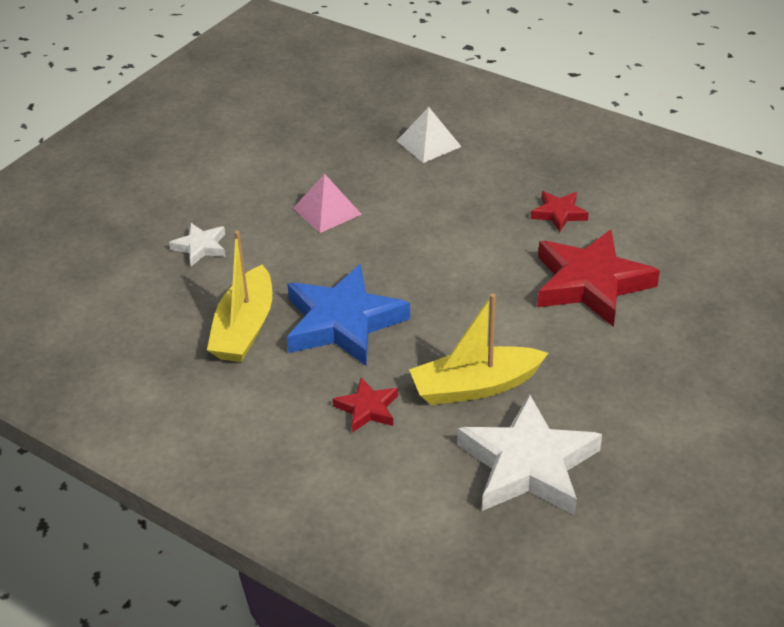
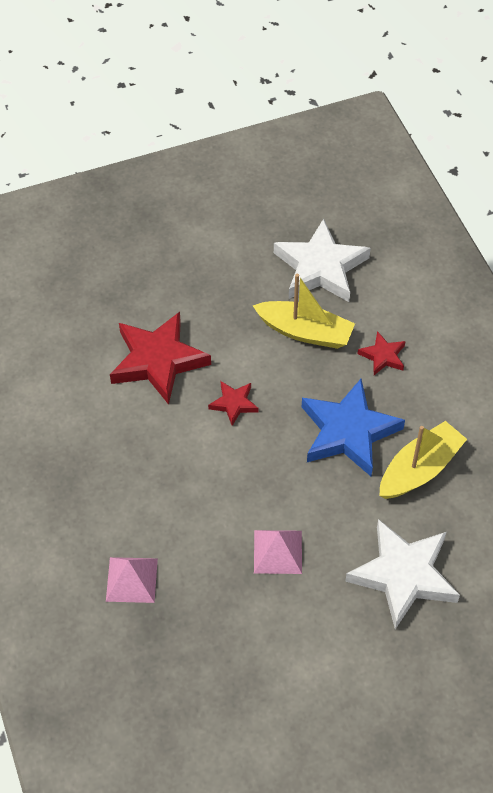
camera: 145 degrees left, 15 degrees up
(200, 247) = (403, 575): white star -> white star, size x2.06
(428, 143) = (131, 579): white pyramid -> pink pyramid
(559, 214) = (113, 434): red star -> red star (234, 404)

